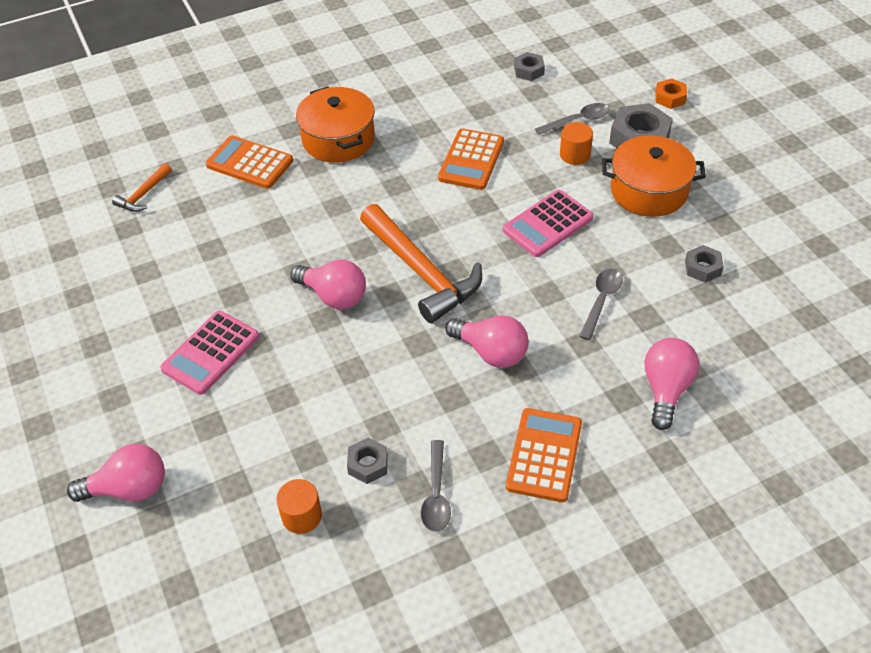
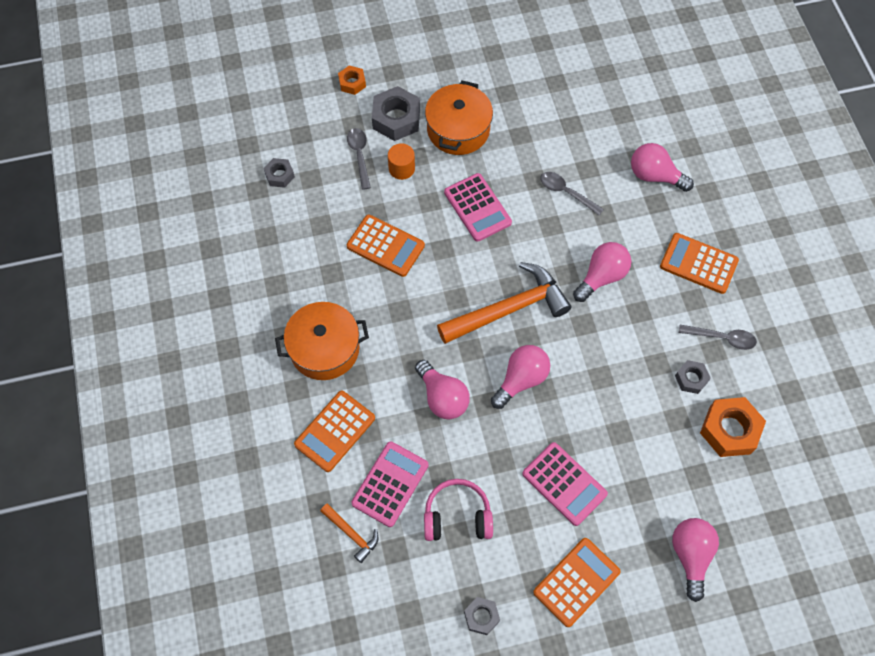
camera: 80 degrees left, 15 degrees up
(95, 380) = (576, 582): none -> orange calculator
(166, 268) = (457, 516): none -> pink headphones
(197, 212) = (390, 484): none -> pink calculator
(300, 234) = (442, 397): none -> pink light bulb
(302, 516) = (729, 430): orange cylinder -> orange nut
(702, 268) = (548, 120): grey nut -> grey nut (481, 616)

